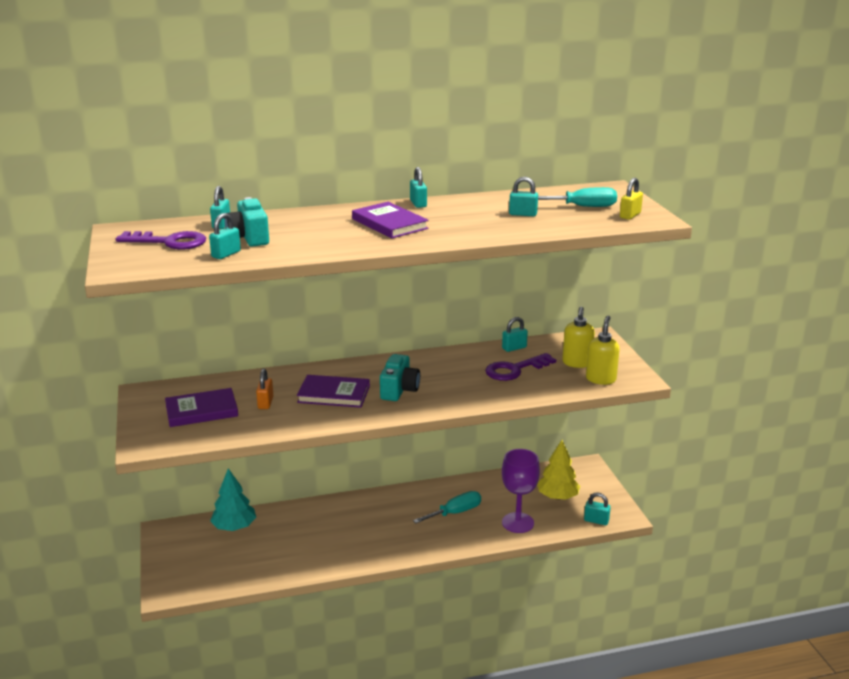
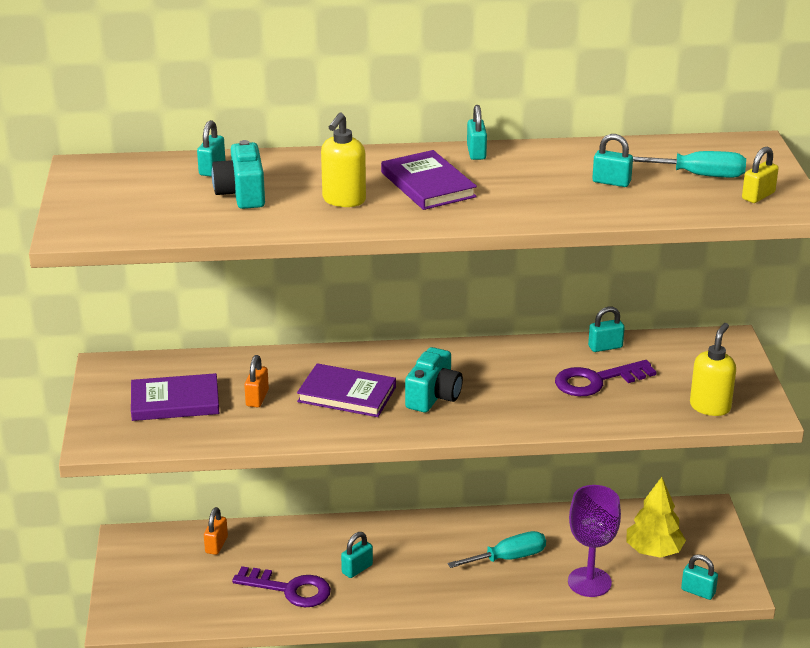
camera: 10 degrees right, 5 degrees up
(169, 242) = (141, 193): purple key -> purple key (290, 589)
(226, 254) = (207, 219): turquoise padlock -> turquoise padlock (357, 569)
(234, 527) = (216, 545): turquoise tree -> orange padlock
(577, 363) = (684, 379): yellow soap dispenser -> yellow soap dispenser (343, 200)

